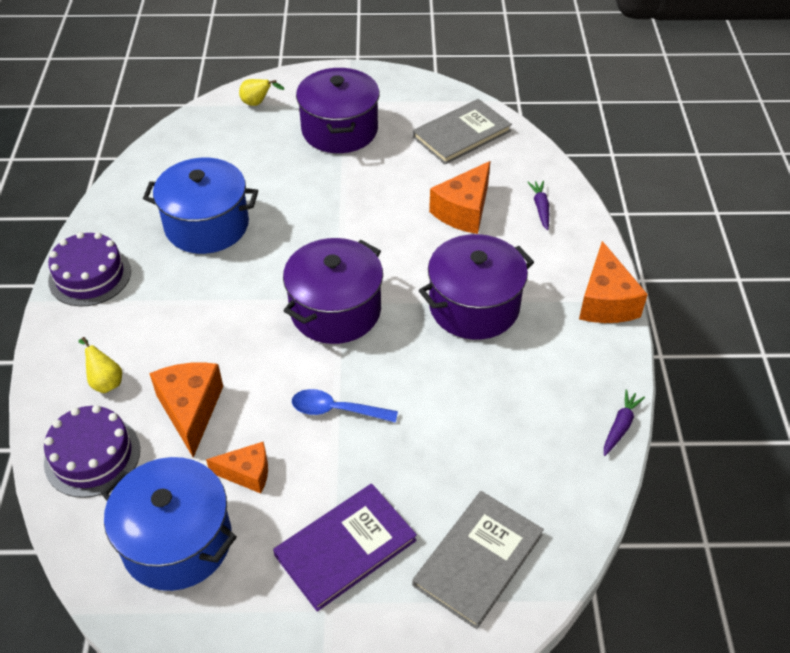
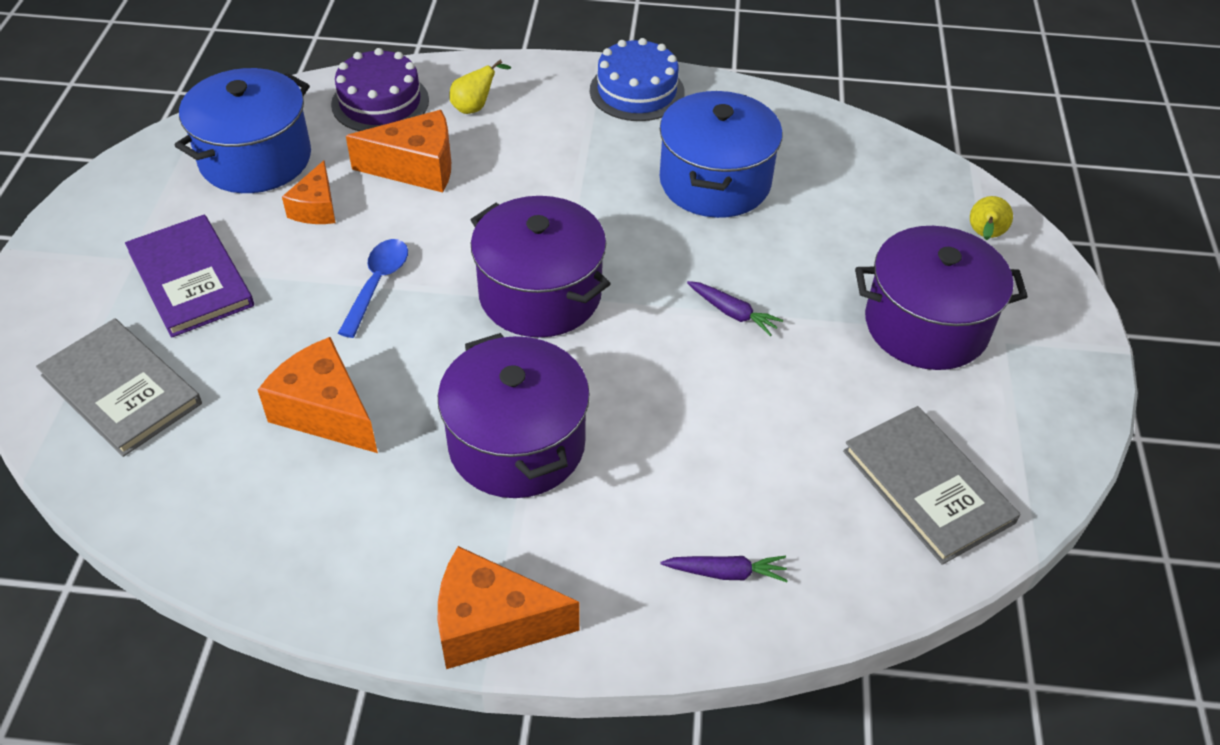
camera: 95 degrees right, 0 degrees up
(90, 276) = (637, 91): purple cake -> blue cake
(464, 211) = (725, 461): orange cheese -> orange cheese (325, 412)
(620, 426) = (247, 584): purple carrot -> purple carrot (732, 313)

